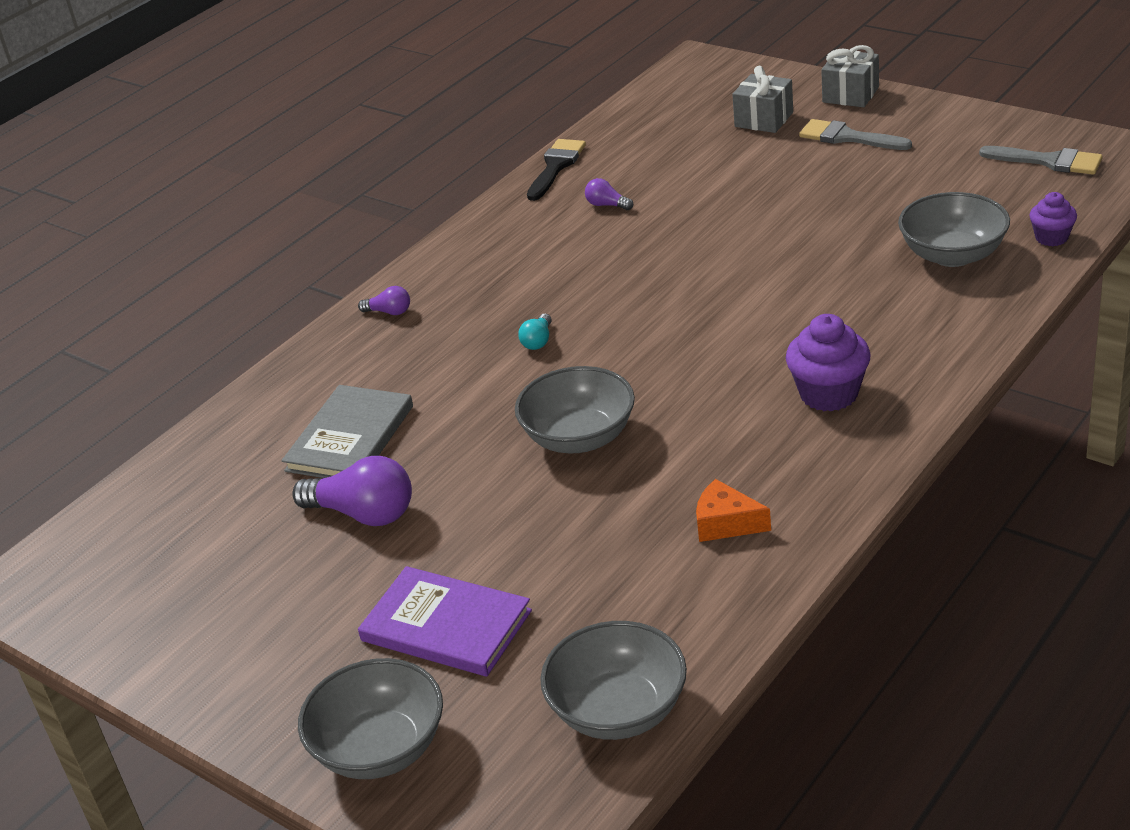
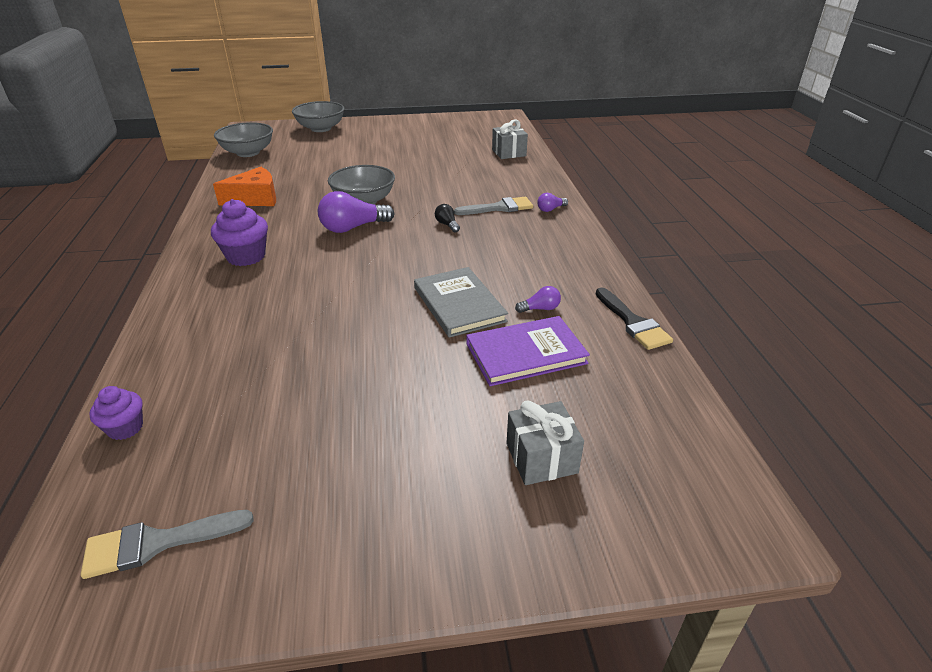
camera: 130 degrees right, 0 degrees up
(350, 438) = (469, 170): grey book -> grey book (459, 304)
(363, 514) = (419, 158): purple light bulb -> purple light bulb (353, 228)
(446, 625) = (338, 149): purple book -> purple book (526, 353)
(538, 341) = (447, 225): turquoise light bulb -> black light bulb
(726, 523) = (255, 199): orange cheese -> orange cheese, size x1.51
(848, 137) = (424, 473): grey brush -> grey brush (499, 208)
(850, 95) = (493, 555): grey gift -> grey gift (509, 153)
(952, 255) = (216, 374): grey bowl -> none

